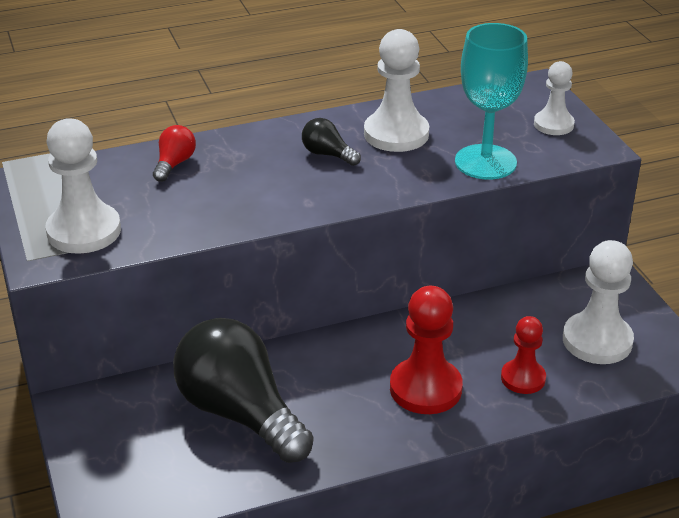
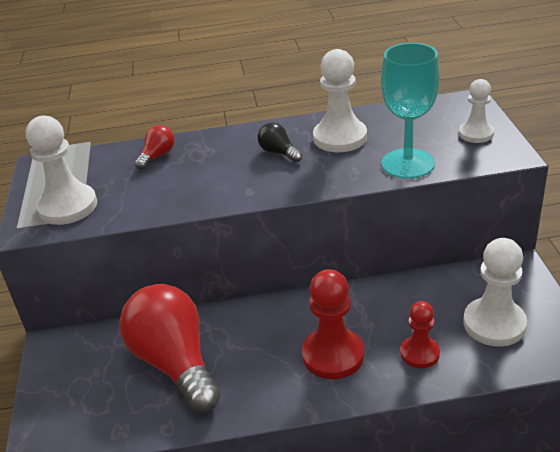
camera: 15 degrees right, 0 degrees up
(240, 413) = (175, 363): black light bulb -> red light bulb

